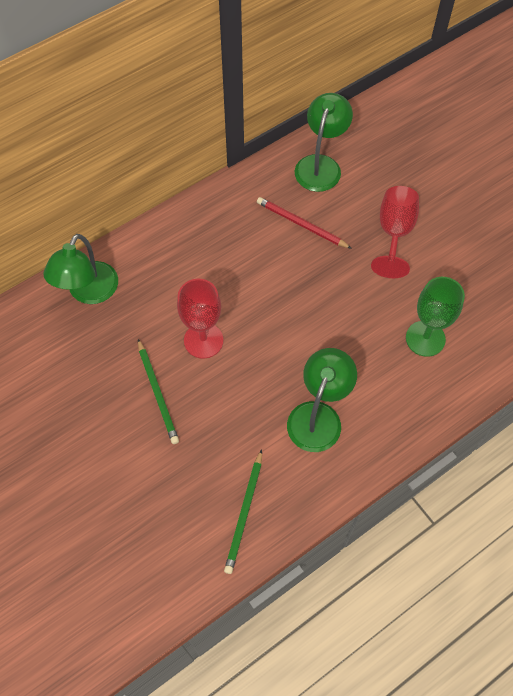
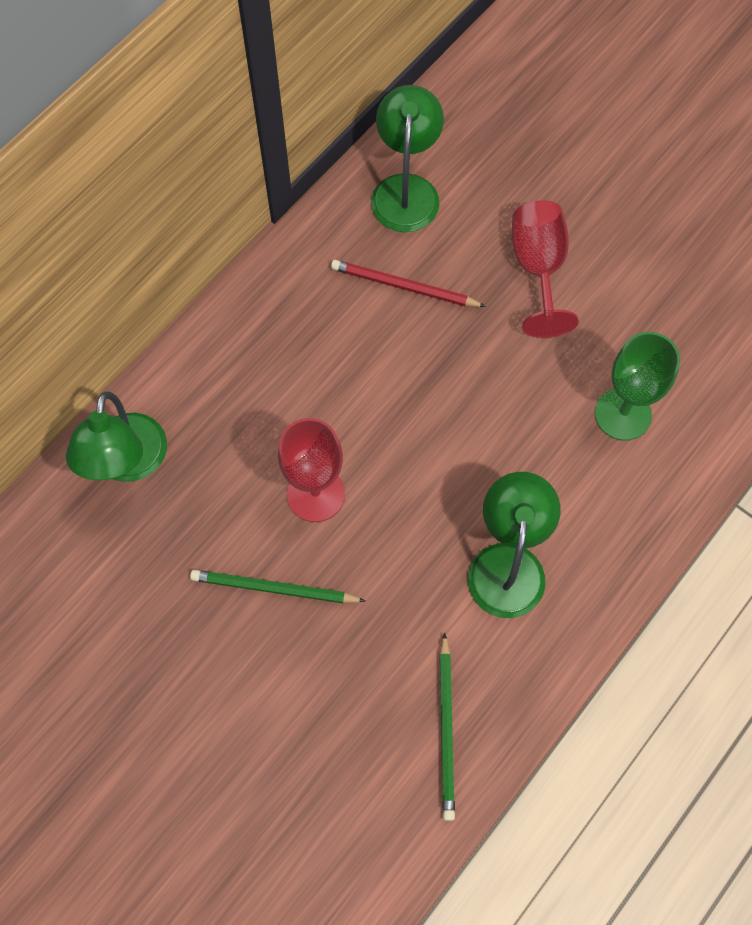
camera: 15 degrees left, 5 degrees up
(158, 393) = (274, 589): green pencil -> green pencil turned 135 degrees clockwise

